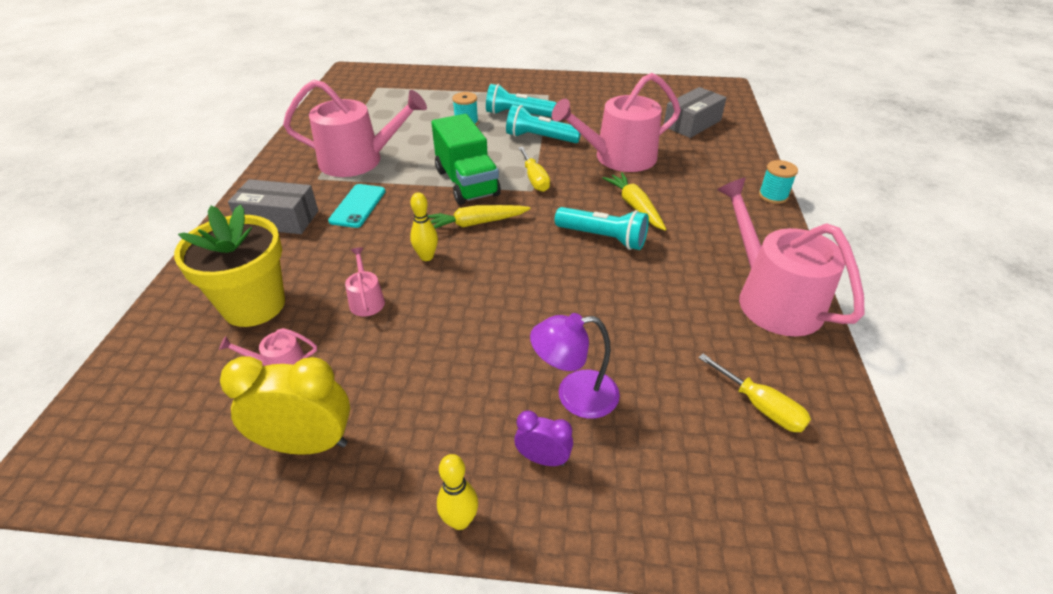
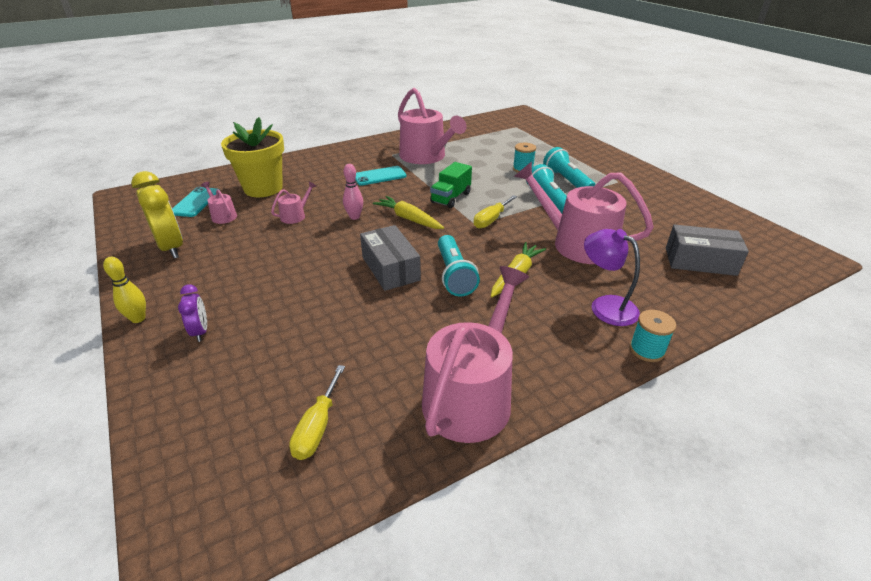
camera: 55 degrees right, 5 degrees down
(200, 385) = (195, 202): none -> turquoise phone
(279, 219) = (341, 162): grey box -> grey box (390, 268)
(426, 257) = (354, 217): yellow bowling pin -> pink bowling pin
(467, 183) = (450, 198): green truck -> green truck, size x0.65
(574, 395) = (266, 324): purple lamp -> purple lamp (605, 306)

